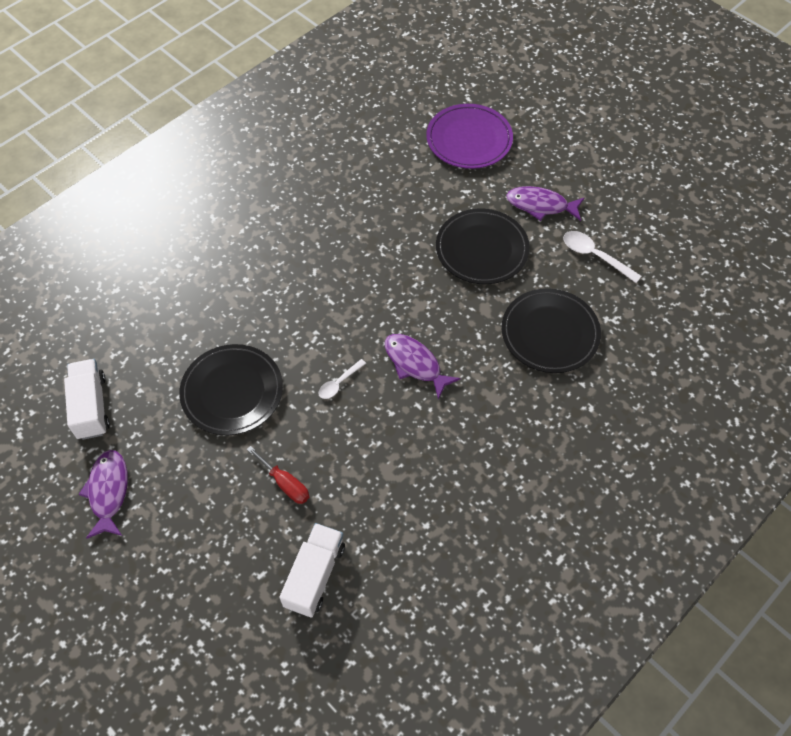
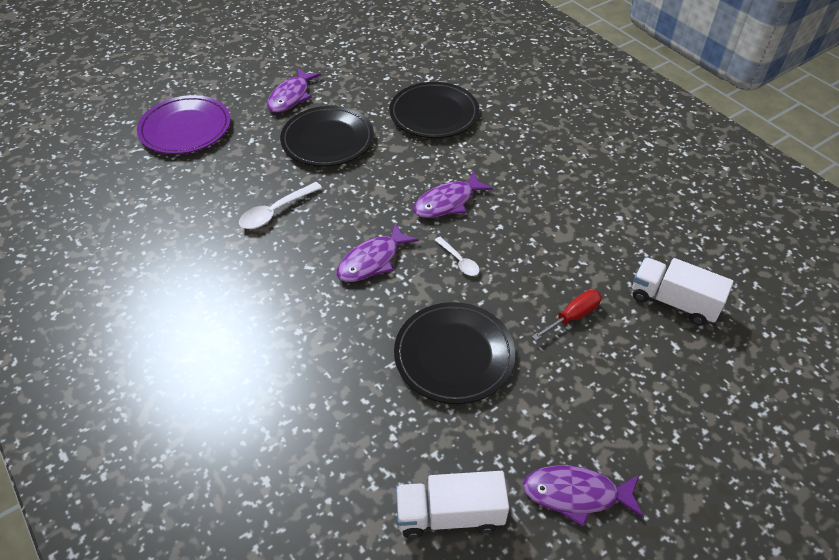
camera: 80 degrees left, 10 degrees down
(328, 315) = (372, 261): none -> purple fish
(595, 256) = (360, 76): white spoon -> white spoon (276, 212)

